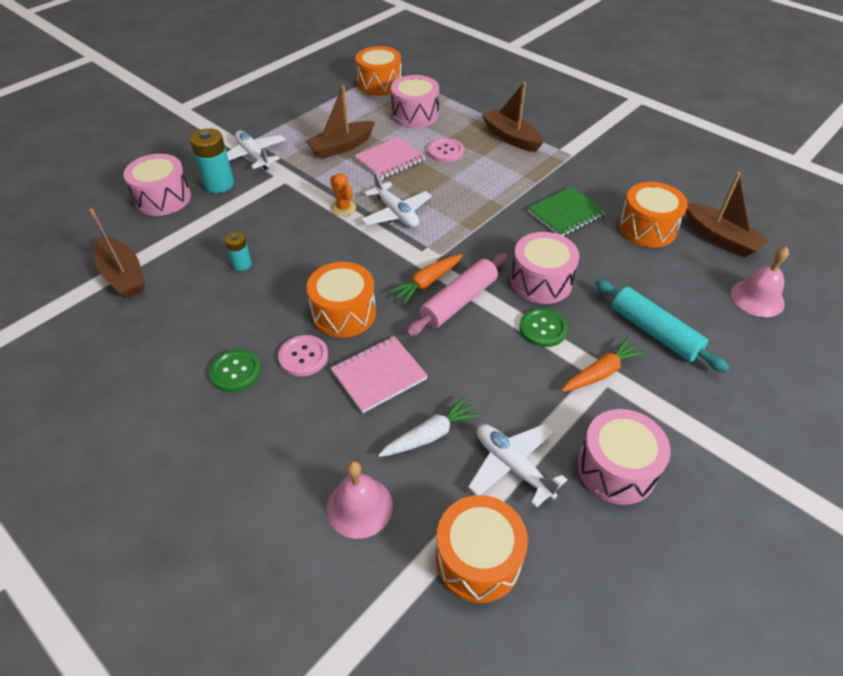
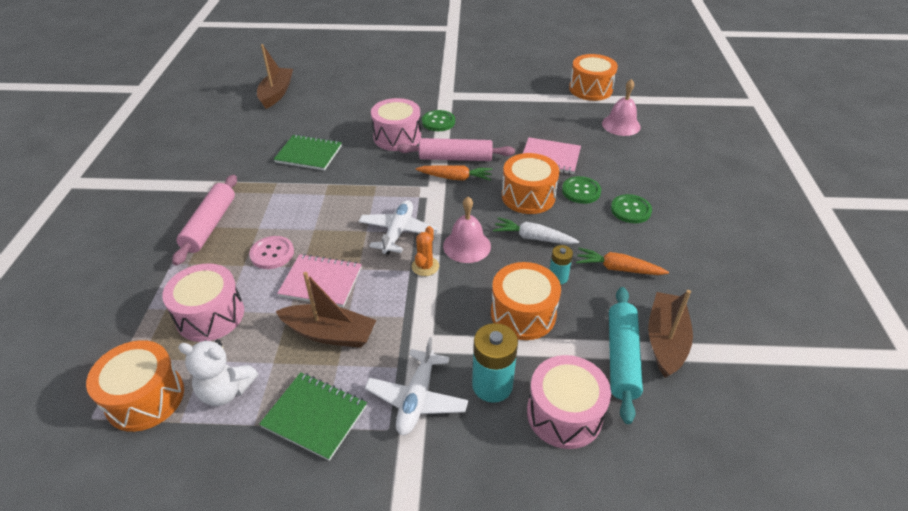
camera: 130 degrees left, 5 degrees down
(294, 123) = (315, 416): none -> green notebook
(303, 357) = (581, 191): pink button -> green button
(350, 104) = (226, 390): none -> white teddy bear
(430, 435) = (558, 125): white carrot -> white carrot (533, 238)
(511, 137) = (210, 225): brown boat -> pink rolling pin
(512, 466) = (537, 98): white plane -> none
(601, 372) = (446, 95): orange carrot -> orange carrot (618, 268)
(616, 468) = (499, 75): pink drum -> none
(647, 228) = (292, 119): orange drum -> orange drum (523, 314)
(654, 332) = (395, 90): turquoise rolling pin -> turquoise rolling pin (622, 358)
(757, 298) = (327, 71): pink bell -> pink bell (467, 246)

